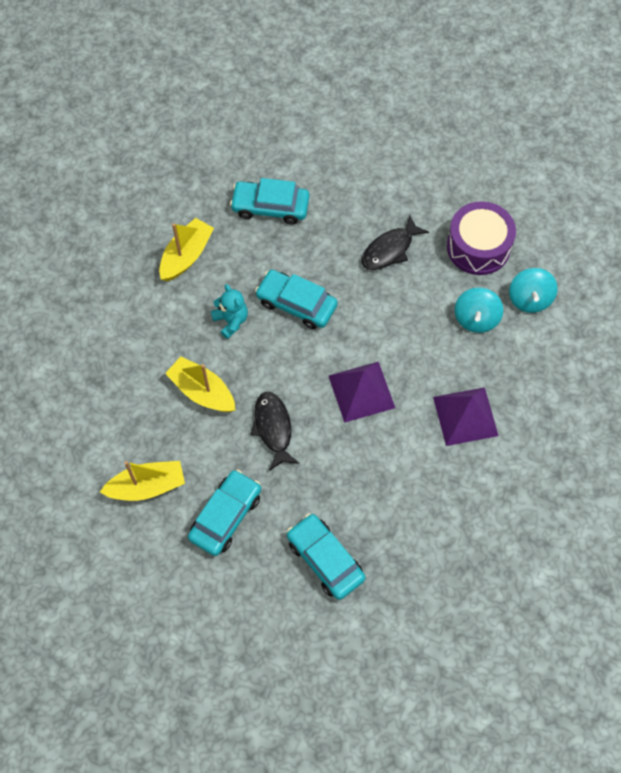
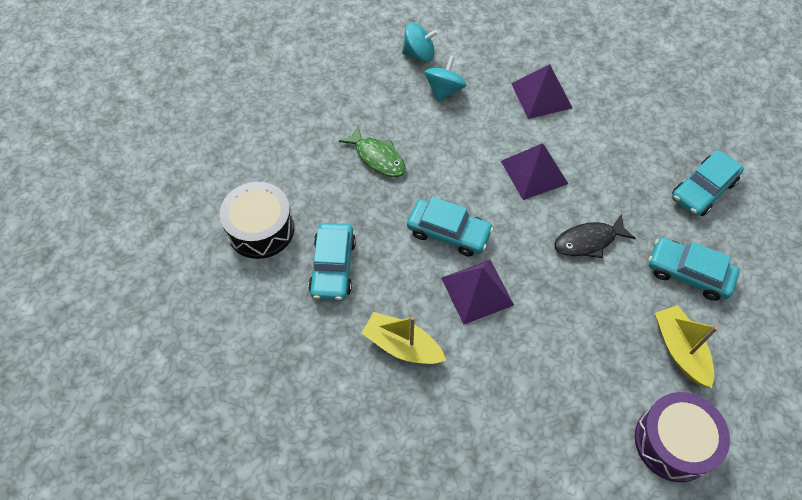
camera: 95 degrees left, 5 degrees down
(202, 391) = (563, 310): yellow boat -> none
(231, 321) = (477, 291): turquoise teddy bear -> purple pyramid
(296, 304) = (448, 232): turquoise car -> turquoise car turned 90 degrees counterclockwise
(316, 152) = (260, 229): none -> black drum
(390, 249) = (377, 157): black fish -> green fish
(476, 318) = (444, 90): turquoise spinning top -> turquoise spinning top turned 75 degrees counterclockwise
(478, 247) = (368, 90): purple drum -> purple drum (673, 442)

